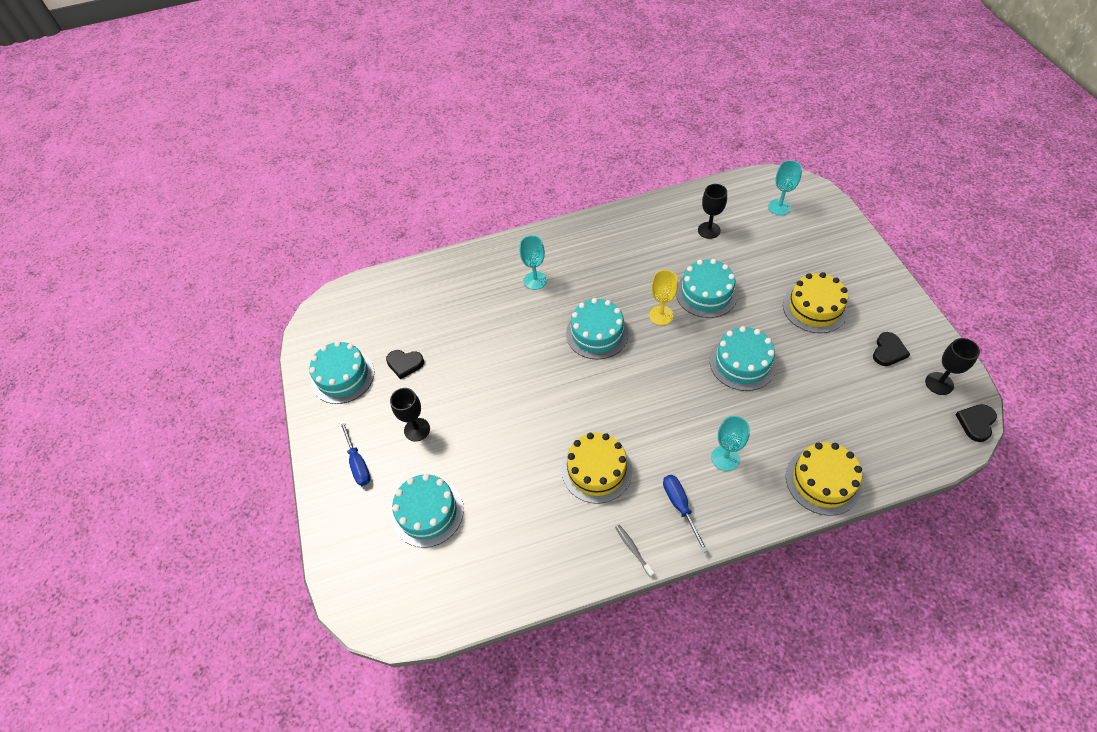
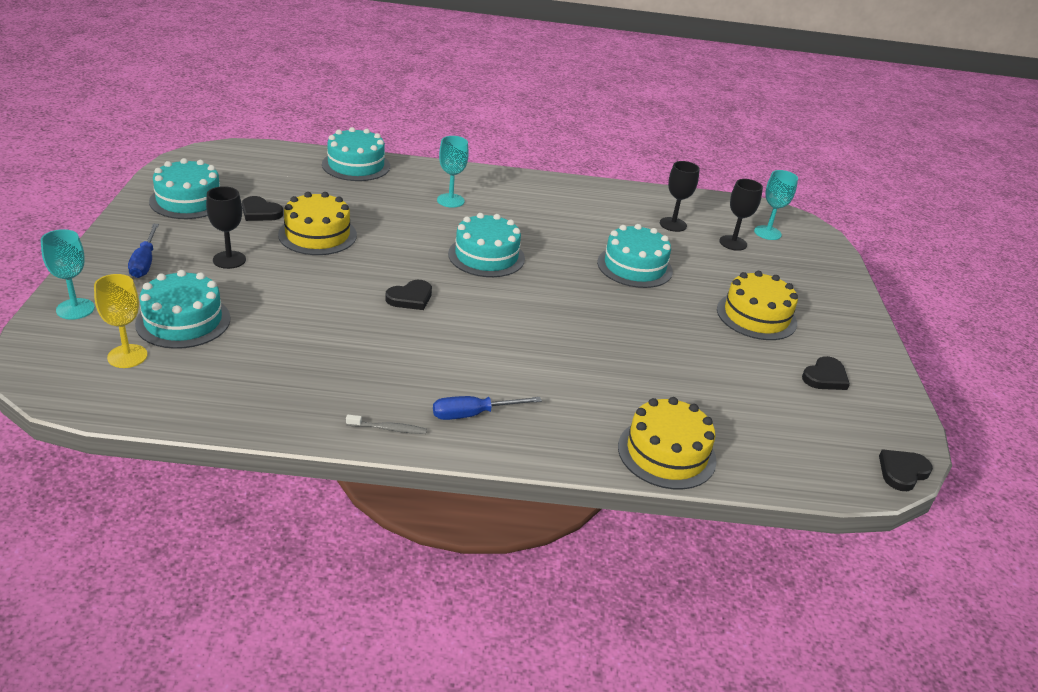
camera: 10 degrees right, 20 degrees down
(570, 407) = (410, 298): none -> black heart
(596, 470) = (399, 353): yellow cake -> yellow cake (317, 235)
(633, 549) = (388, 429): grey toothbrush -> grey toothbrush turned 105 degrees clockwise
(661, 315) = (569, 266): yellow goblet -> yellow goblet (127, 356)
(680, 506) = (473, 414): blue screwdriver -> blue screwdriver turned 105 degrees counterclockwise
(725, 458) = (559, 395): turquoise goblet -> turquoise goblet (75, 309)
(742, 363) = (637, 329): turquoise cake -> turquoise cake (356, 165)
(939, 383) = (874, 423): black goblet -> black goblet (733, 243)

